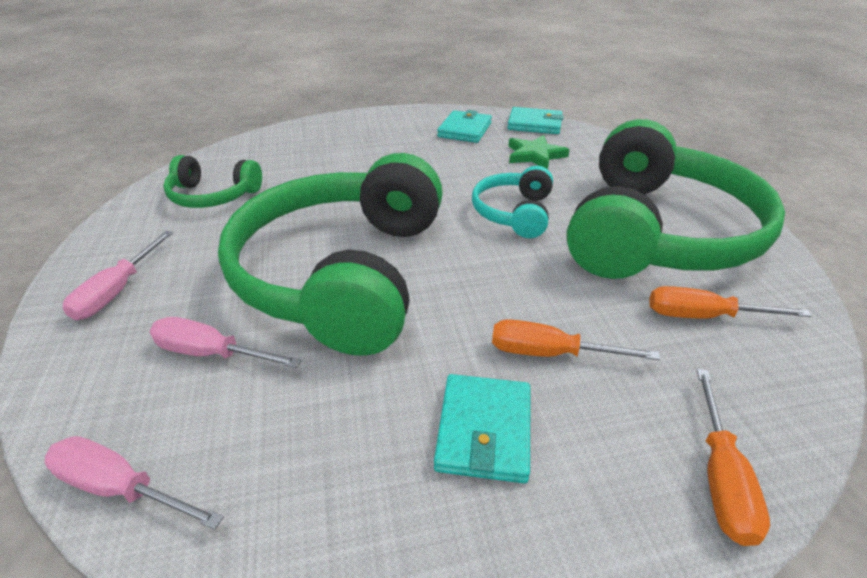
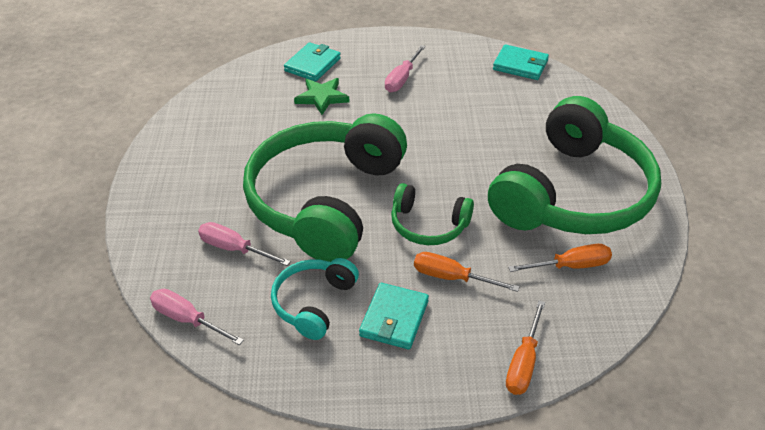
camera: 10 degrees right, 5 degrees up
(117, 291) = (171, 196): pink screwdriver -> pink screwdriver (402, 79)
(213, 196) = (233, 118): green headphones -> green headphones (428, 225)
(464, 130) = (453, 66): turquoise wallet -> turquoise wallet (312, 65)
(514, 213) = (467, 162): turquoise headphones -> turquoise headphones (314, 303)
(535, 155) = (506, 103): green star -> green star (322, 97)
(703, 316) = (571, 266): orange screwdriver -> orange screwdriver turned 150 degrees clockwise

